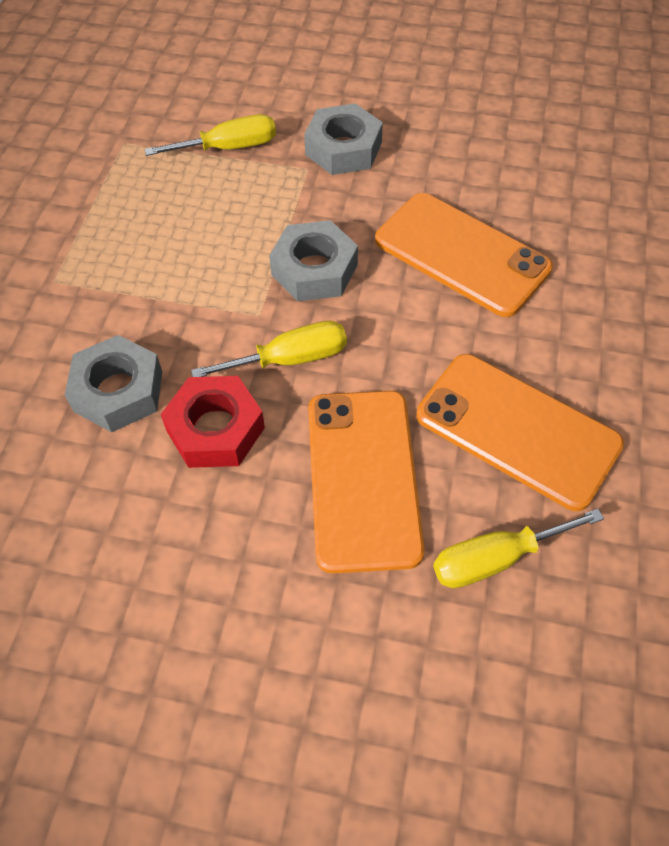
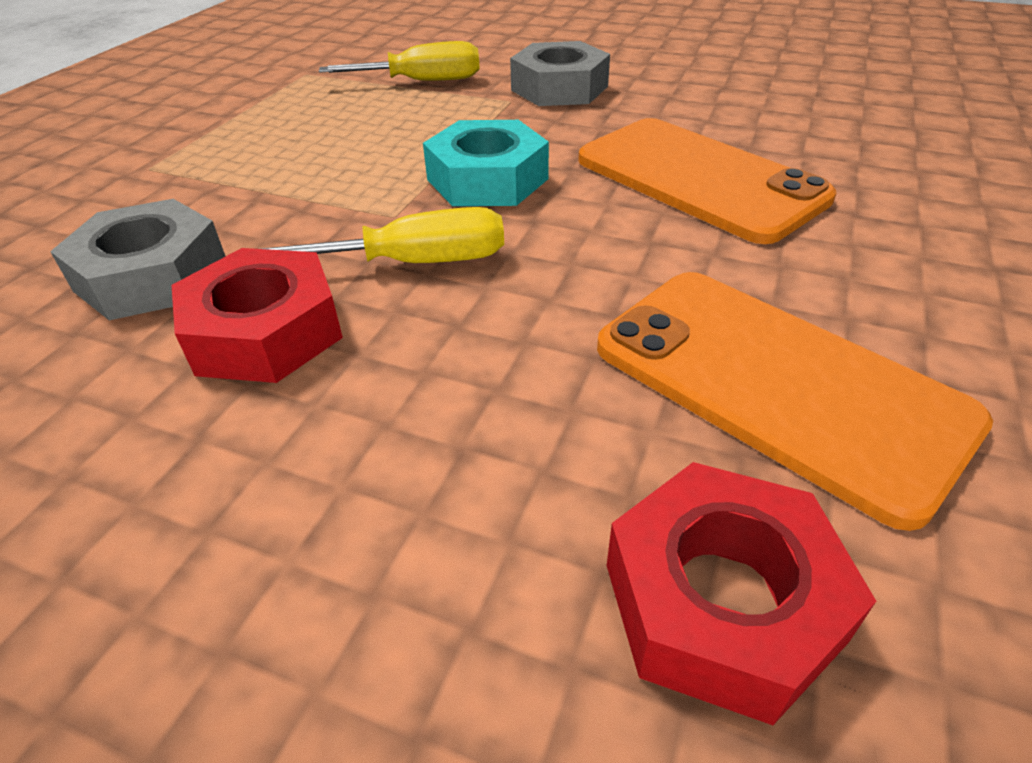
camera: 10 degrees right, 15 degrees down
(314, 269) = (487, 179): grey nut -> turquoise nut
(363, 478) = (482, 424): orange phone -> none
(495, 559) = (722, 601): yellow screwdriver -> red nut

